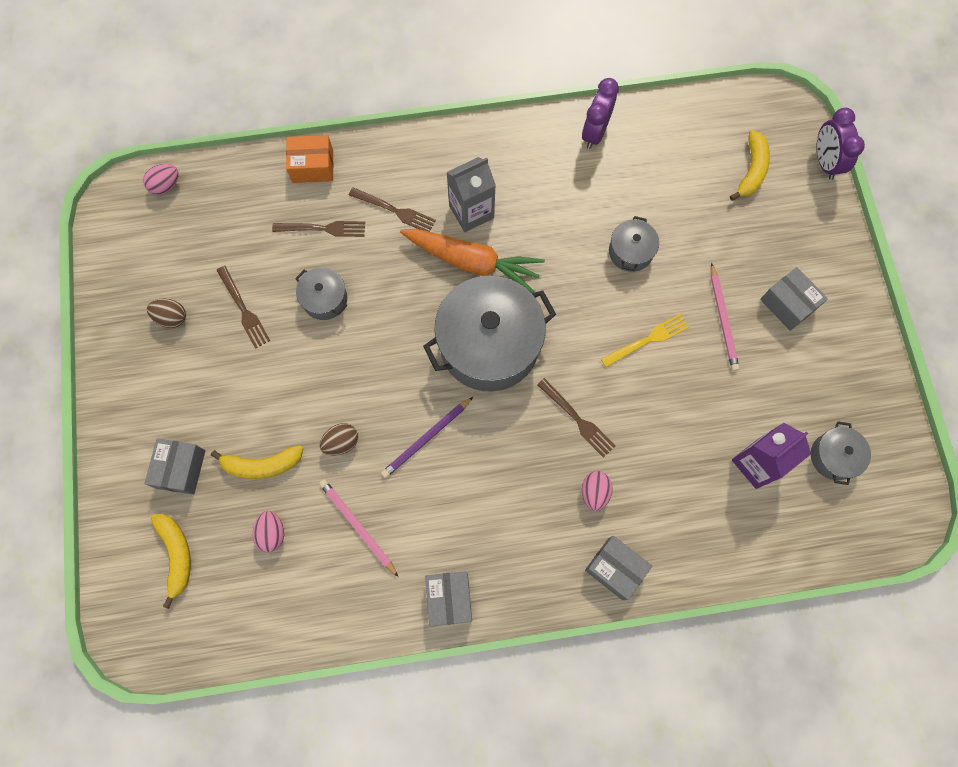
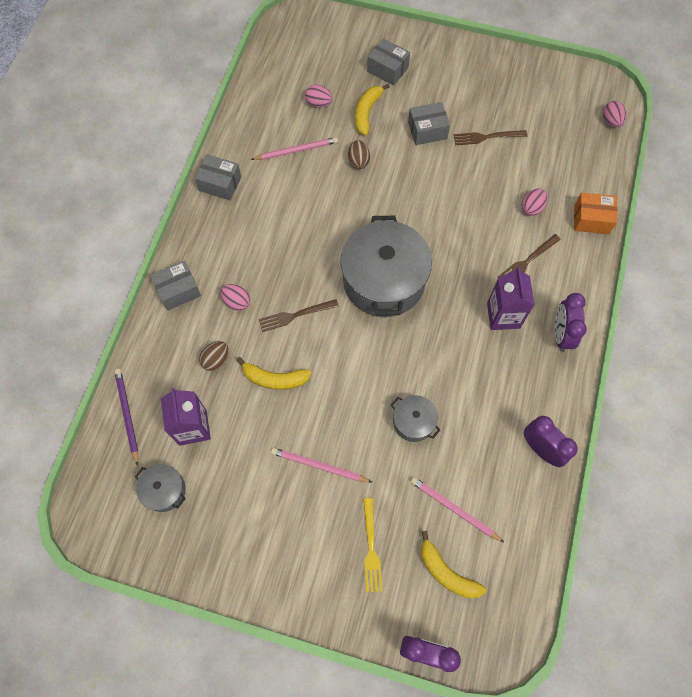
camera: 115 degrees right, 5 degrees down
(172, 318) = (499, 95): brown egg -> brown egg (216, 360)
(176, 555) = (333, 52): yellow banana -> yellow banana (274, 378)
(312, 166) = (591, 219): orange box -> orange box turned 75 degrees clockwise
(324, 228) = (532, 208): brown fork -> pink egg
(325, 299) = (472, 188): grey pot -> none
(426, 438) = (334, 212): purple pencil -> purple pencil (127, 415)
(466, 153) = (561, 334): none -> purple clock
(471, 212) = (503, 315): grey carton -> purple carton
(473, 262) = (458, 298): orange carrot -> none
(648, 339) = (331, 397): yellow fork -> yellow fork (371, 549)
(693, 185) = (454, 509): none -> pink pencil
(788, 304) = (305, 529): grey box -> grey box (427, 130)

